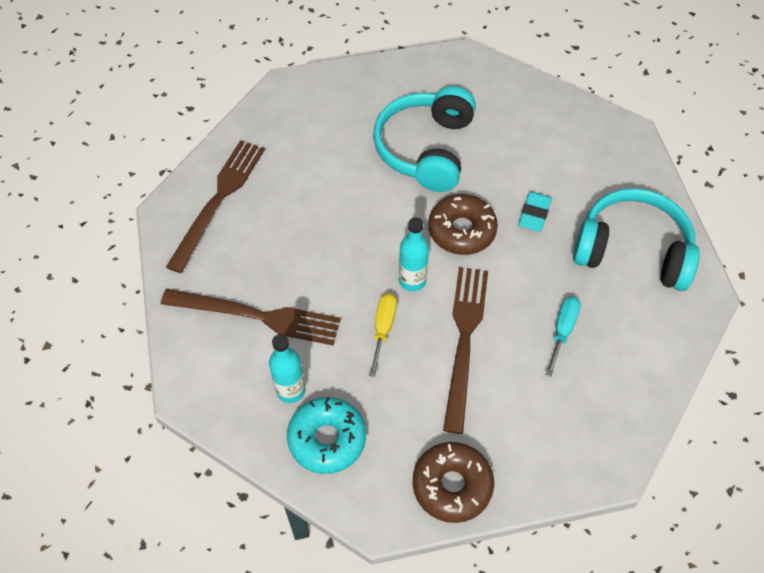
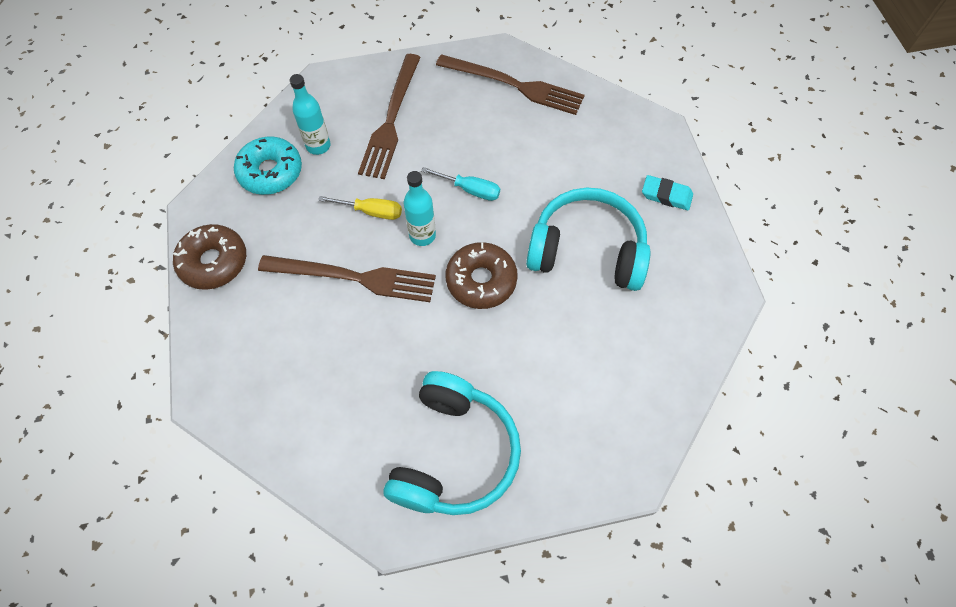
camera: 90 degrees right, 5 degrees up
(534, 214) = (503, 352): turquoise eraser -> turquoise eraser (666, 195)
(562, 331) = (356, 367): turquoise screwdriver -> turquoise screwdriver (470, 190)

